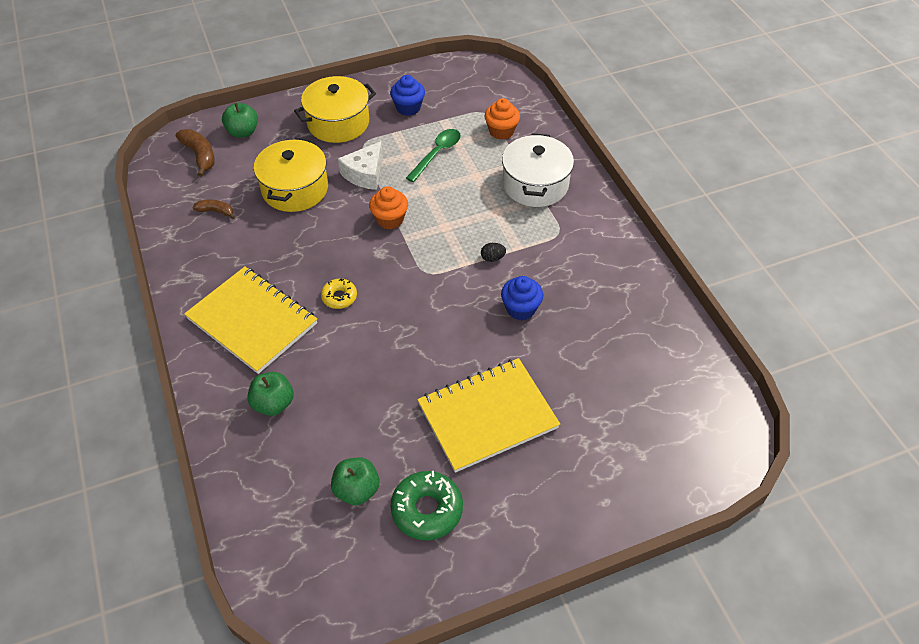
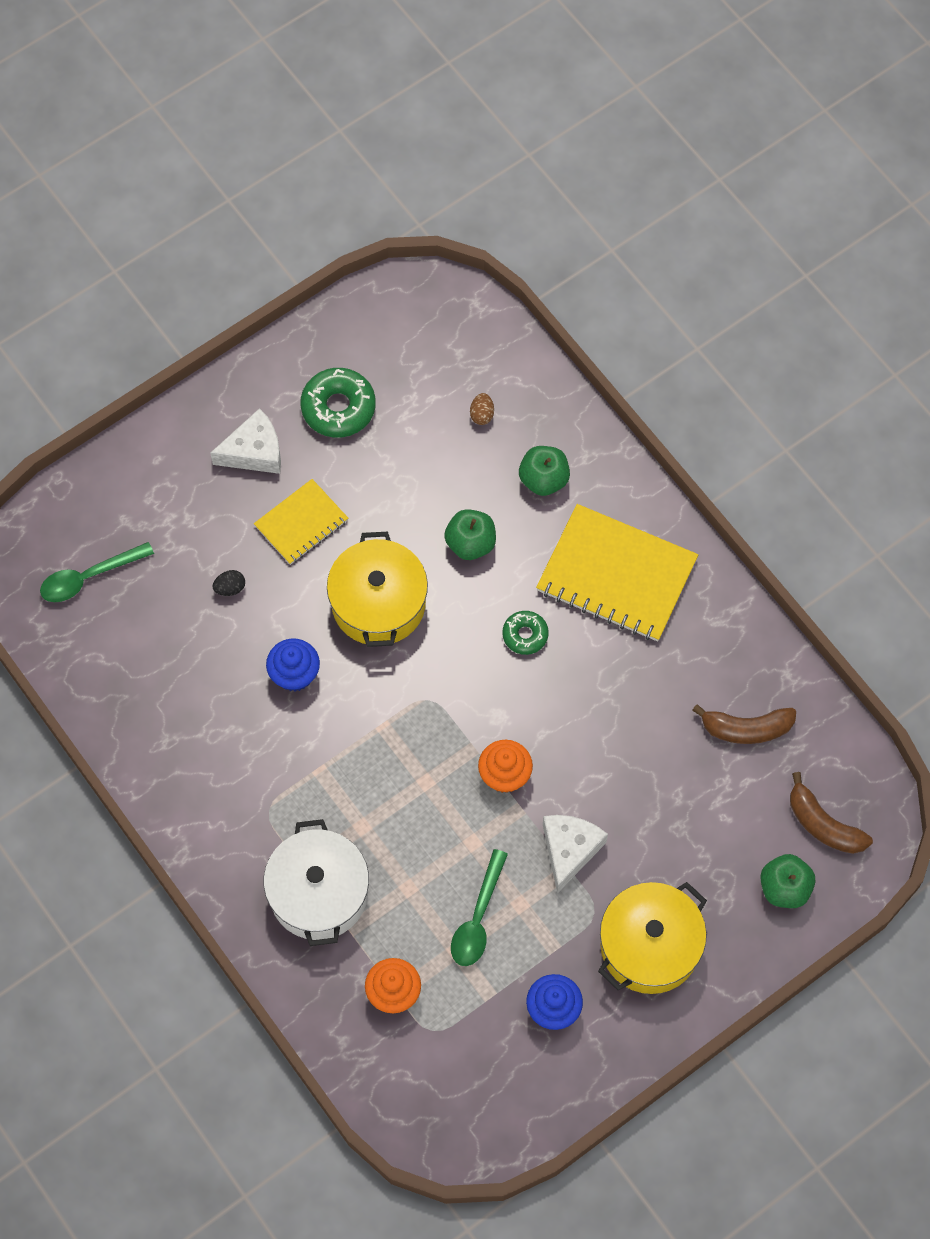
camera: 165 degrees right, 15 degrees up
(216, 211) = (746, 729): brown banana -> brown banana, size x1.60
(295, 189) = (657, 796): yellow pot -> yellow pot (378, 603)
(301, 471) = (482, 414): none -> brown egg
(339, 297) = (525, 635): yellow donut -> green donut
(357, 490) = (416, 410): green apple -> green apple (470, 543)
(487, 416) = (301, 523): yellow notebook -> yellow notebook, size x0.57
(492, 258) = (348, 744): black egg -> black egg (230, 588)
(514, 487) = (254, 452): none -> white cheese
(677, 414) = (88, 577): none -> green spoon

